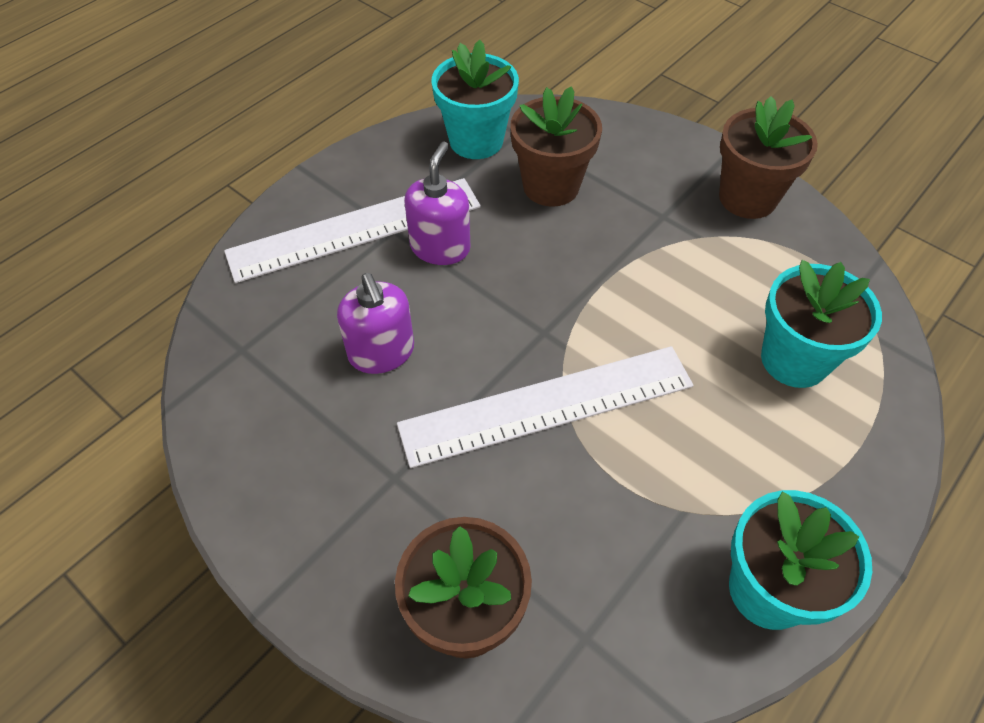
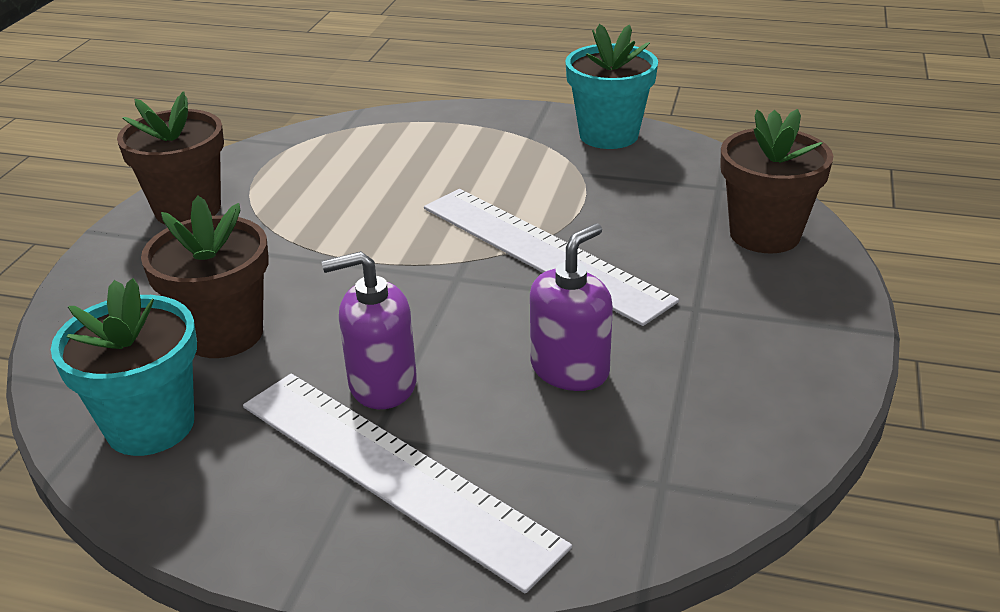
camera: 115 degrees left, 20 degrees down
(794, 360) = (393, 156): turquoise flower pot -> none

